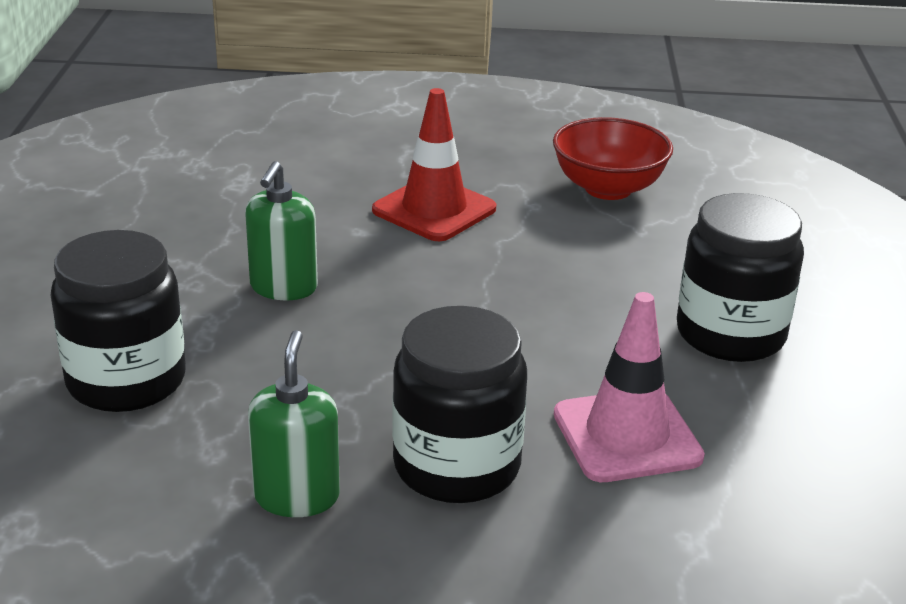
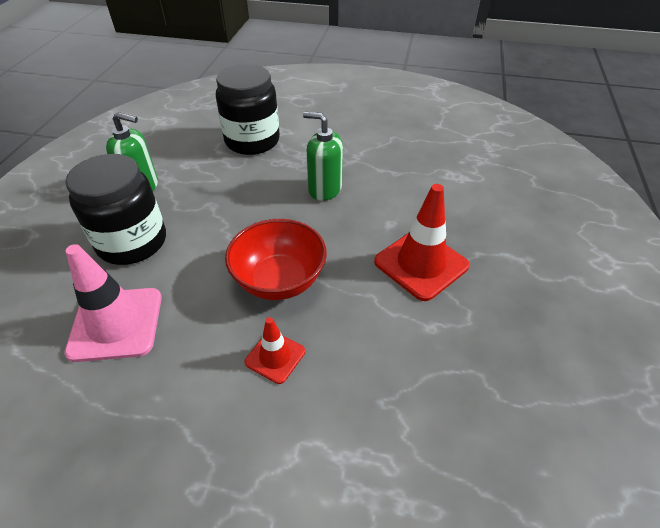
camera: 100 degrees right, 15 degrees up
(608, 188) = (468, 393): red bowl -> red bowl (279, 280)
(618, 299) = (275, 357): none -> red traffic cone
(730, 334) = (203, 428): black jar -> none

